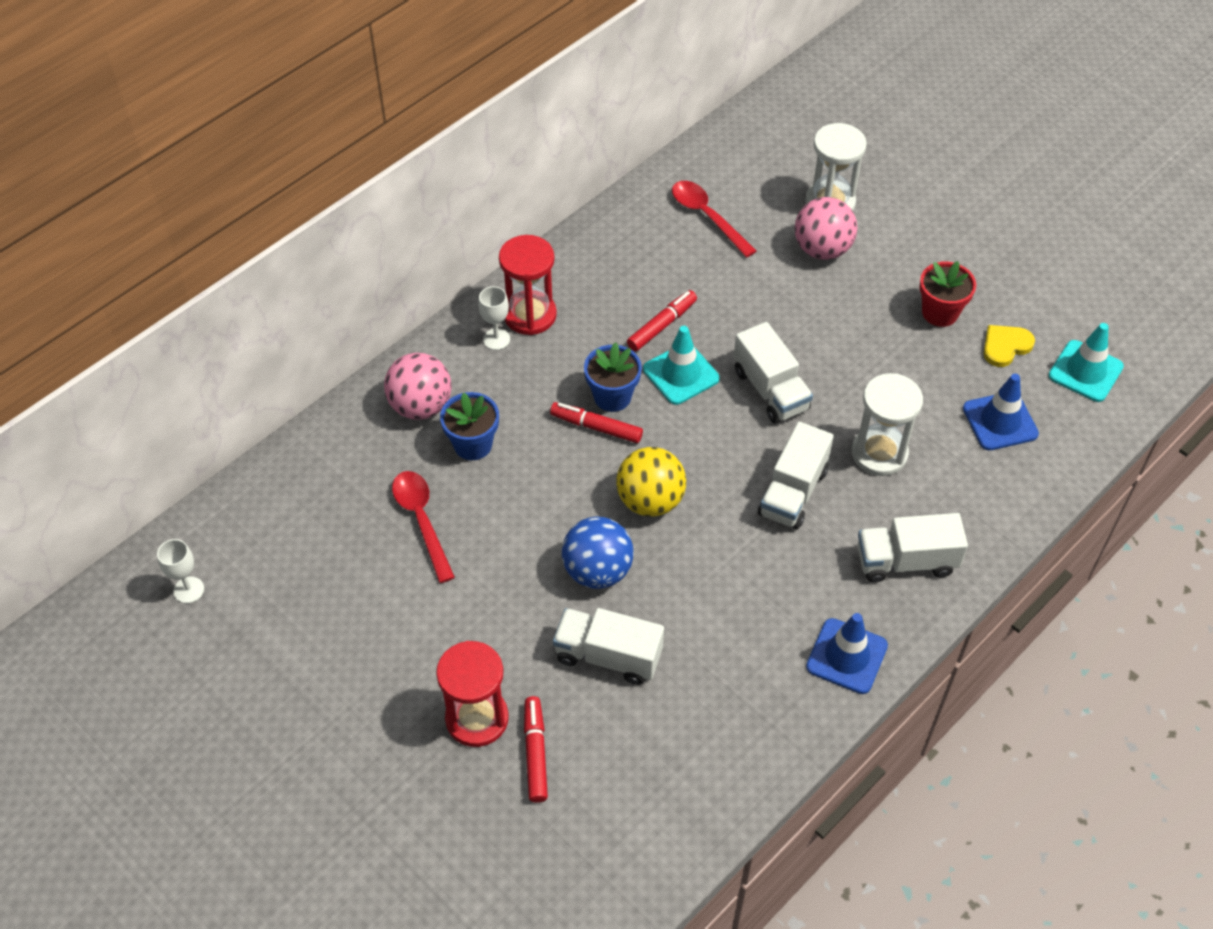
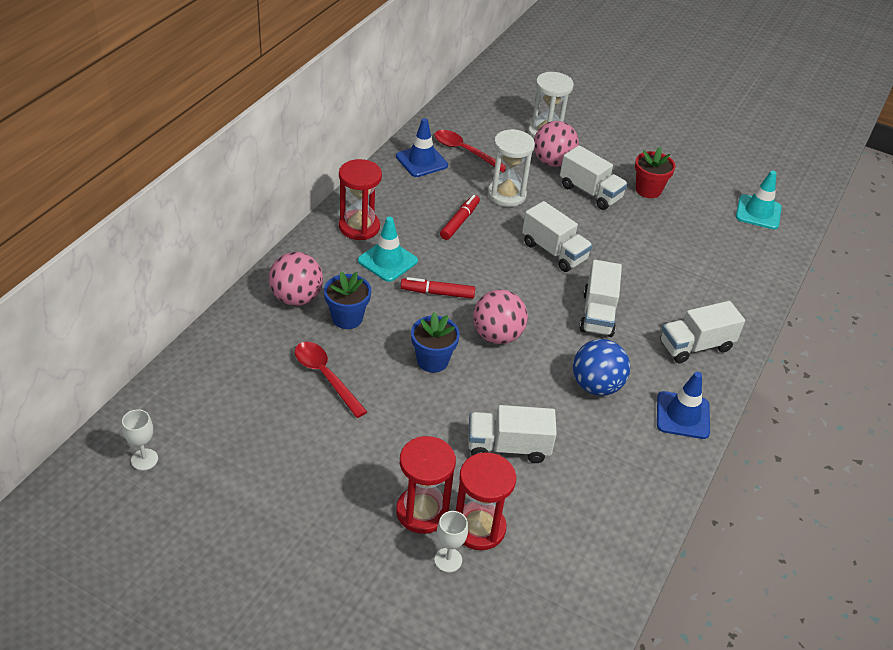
camera: 20 degrees left, 10 degrees down
(496, 339) = (339, 246): white goblet -> white goblet (448, 560)
(535, 753) = (479, 528): red marker -> red hourglass
(597, 571) = (476, 389): blue ball -> blue ball (596, 386)
(612, 396) = (441, 271): blue flower pot -> blue flower pot (432, 360)
(650, 501) = (497, 335): yellow ball -> pink ball
(681, 374) = (486, 250): turquoise traffic cone -> turquoise traffic cone (387, 261)
(856, 305) = (590, 192): none -> white truck
(879, 453) = (646, 280): white hourglass -> white hourglass (506, 195)
(1000, 421) = (717, 249): blue traffic cone -> blue traffic cone (421, 161)
(1005, 346) = (700, 204): yellow heart -> none

